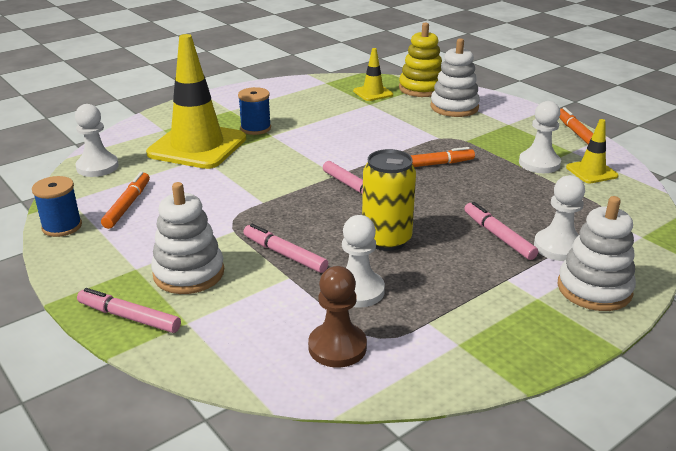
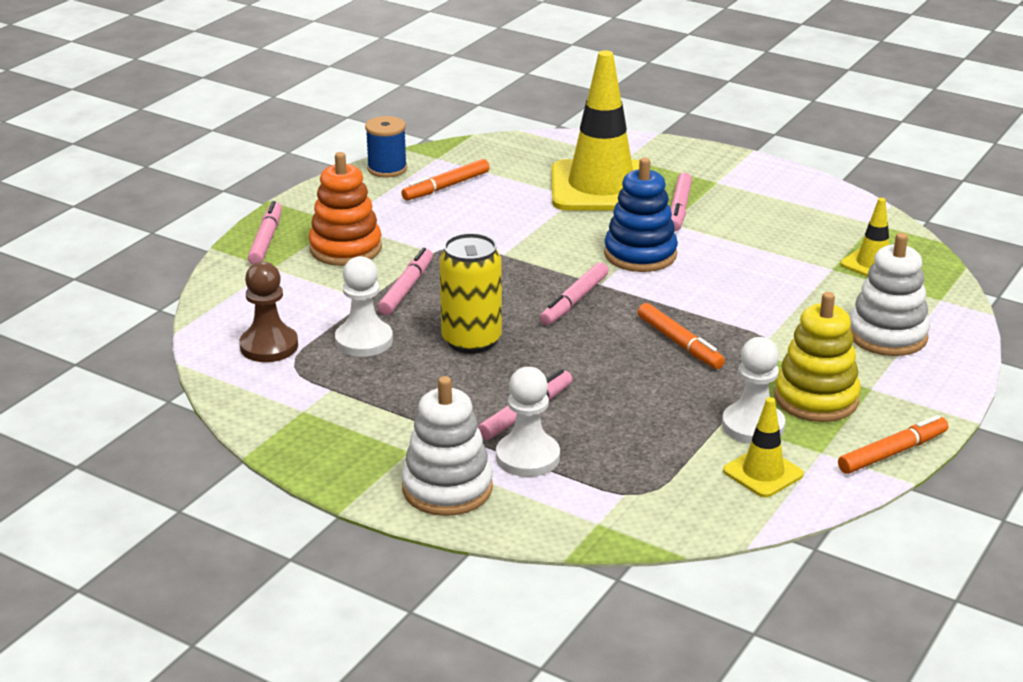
camera: 70 degrees right, 0 degrees up
(97, 167) = (511, 150): white pawn -> none
(128, 205) = (446, 187): orange marker -> orange marker turned 150 degrees clockwise
(189, 273) = (345, 248): white stacking toy -> orange stacking toy
(255, 128) = (679, 209): blue spool -> pink marker
(307, 153) = (640, 254): none -> blue stacking toy
(421, 88) = (932, 299): yellow stacking toy -> yellow stacking toy (816, 398)

